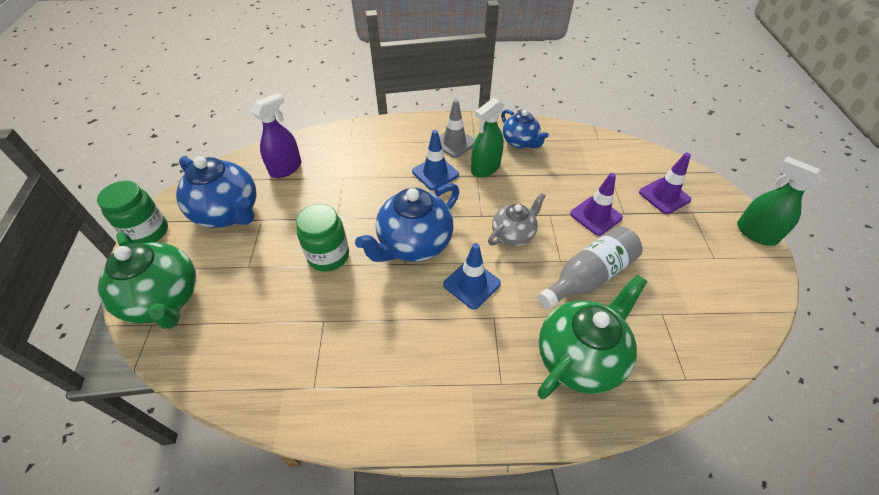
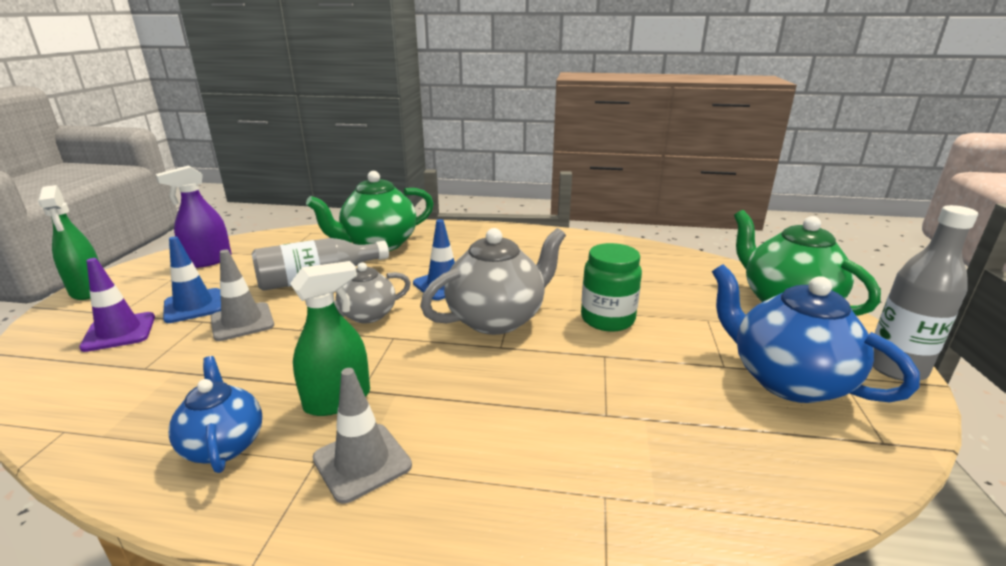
camera: 170 degrees left, 25 degrees down
(148, 232) = (895, 368): green jar -> grey bottle
(286, 168) = (732, 447): purple spray bottle -> purple spray bottle (208, 261)
(414, 244) = (497, 319): blue teapot -> grey teapot
(435, 173) = (432, 402): blue traffic cone -> blue traffic cone (194, 306)
(595, 216) = (242, 322): purple traffic cone -> grey traffic cone

